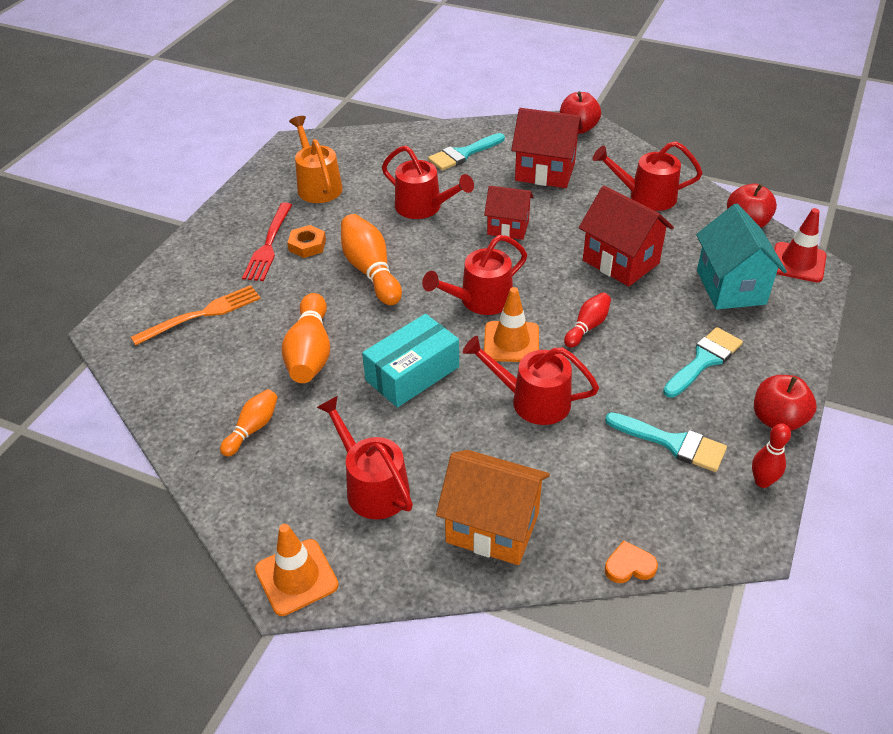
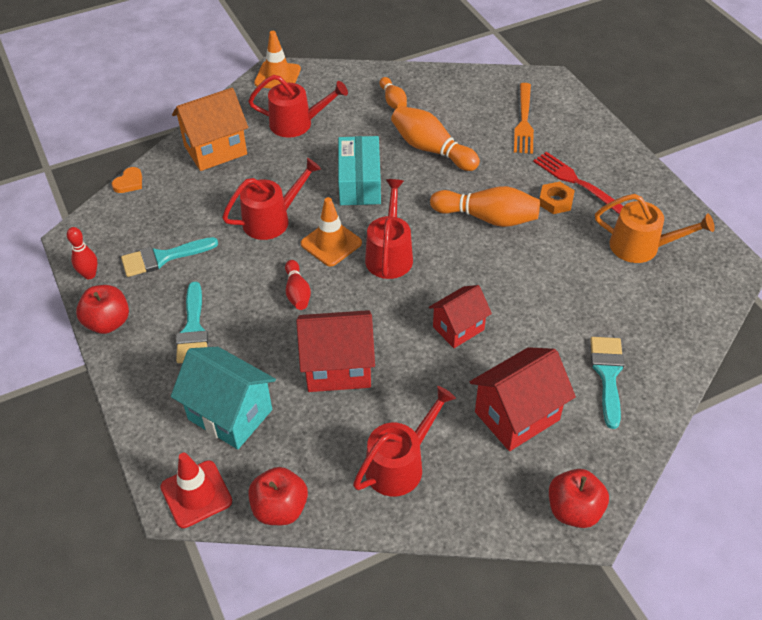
camera: 130 degrees right, 5 degrees up
(424, 207) = (542, 293): red watering can -> none

